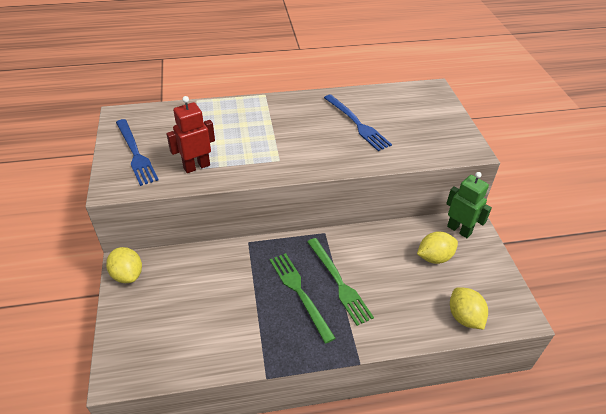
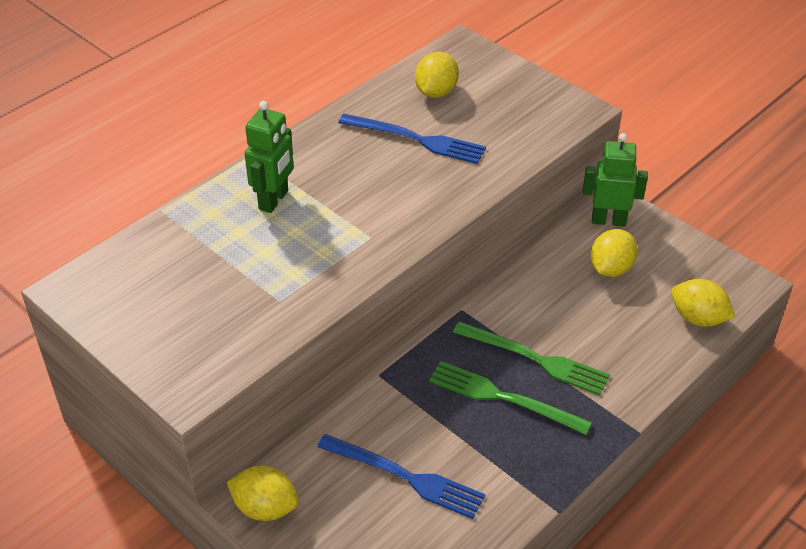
camera: 35 degrees left, 0 degrees up
(135, 153) = (165, 329): blue fork -> blue fork (405, 477)
(196, 166) = (272, 301): red robot -> none
(252, 119) = (274, 200): none -> green robot
(394, 105) = (436, 92): none -> yellow lemon

